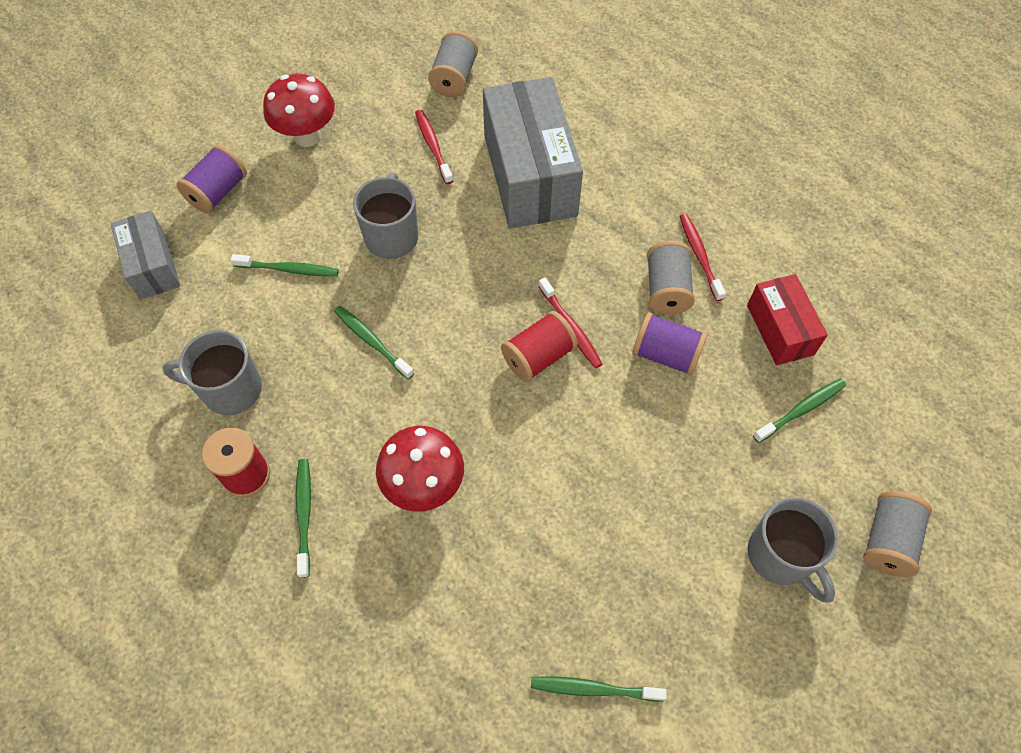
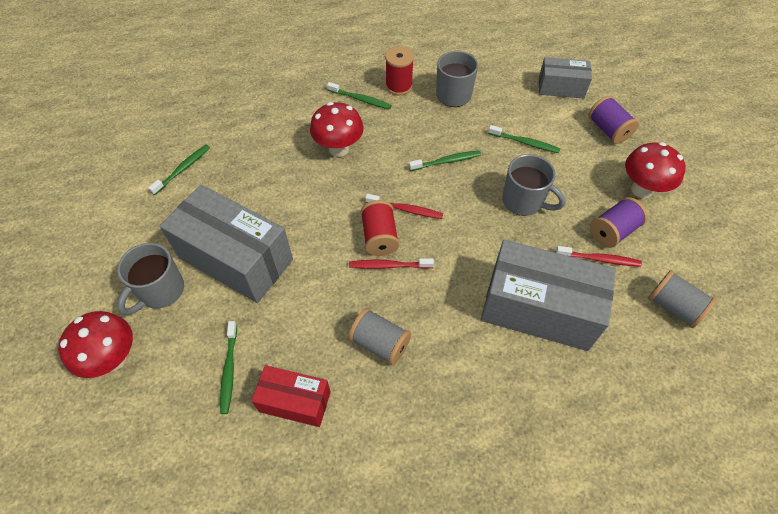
camera: 120 degrees right, 5 degrees down
(288, 269) = (524, 142): green toothbrush -> green toothbrush turned 105 degrees counterclockwise
(666, 354) = (330, 310): purple spool -> purple spool (612, 231)
(677, 499) = (236, 258): none -> grey box
(699, 256) = (394, 386): red toothbrush -> red toothbrush (405, 209)
(780, 556) = (160, 291): grey mug -> grey mug turned 60 degrees counterclockwise
(887, 540) = (113, 359): grey spool -> red mushroom

